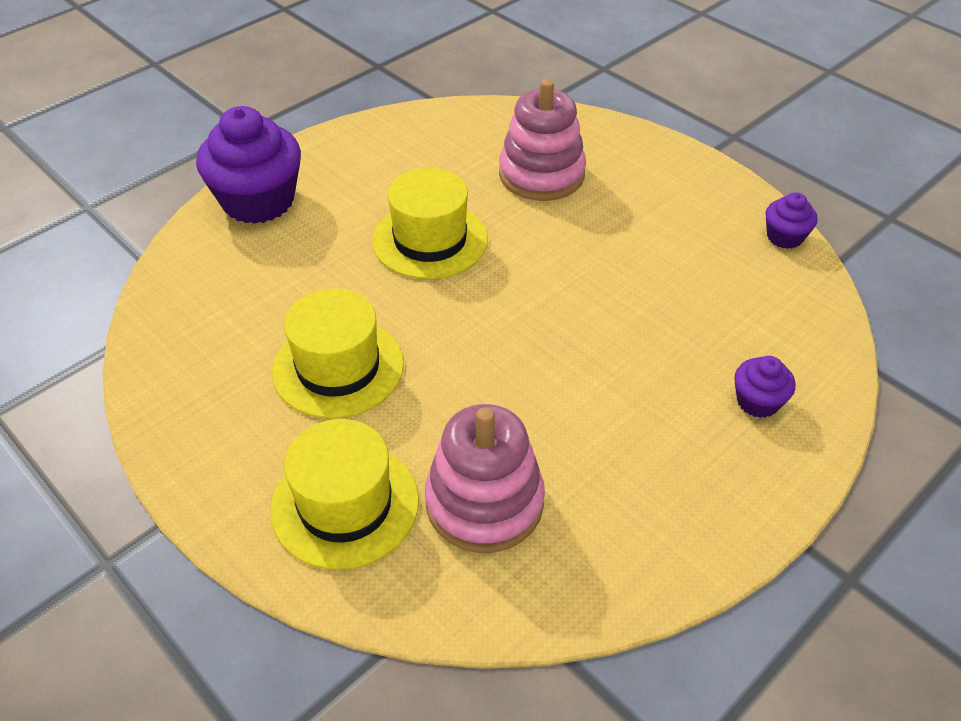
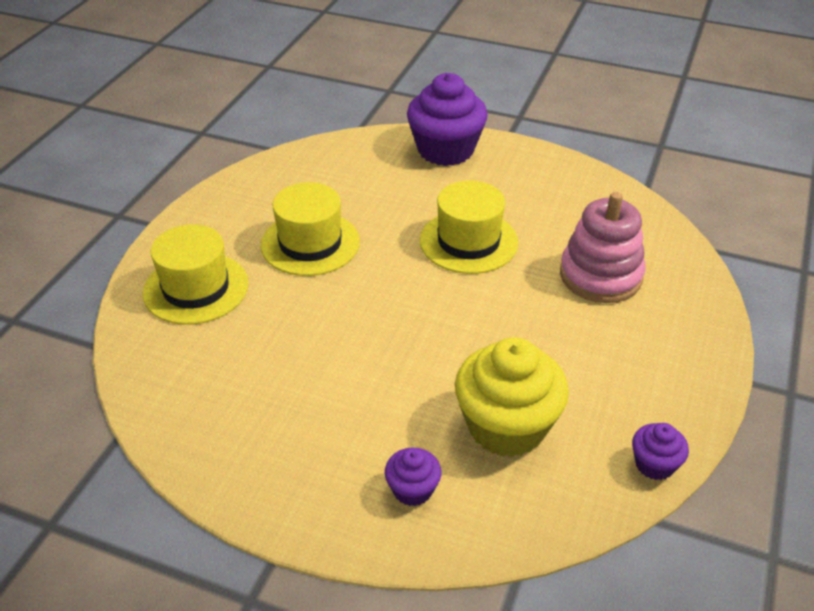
camera: 65 degrees right, 5 degrees down
(484, 502) = (226, 352): pink stacking toy -> none
(704, 308) = (506, 426): none -> yellow cupcake

